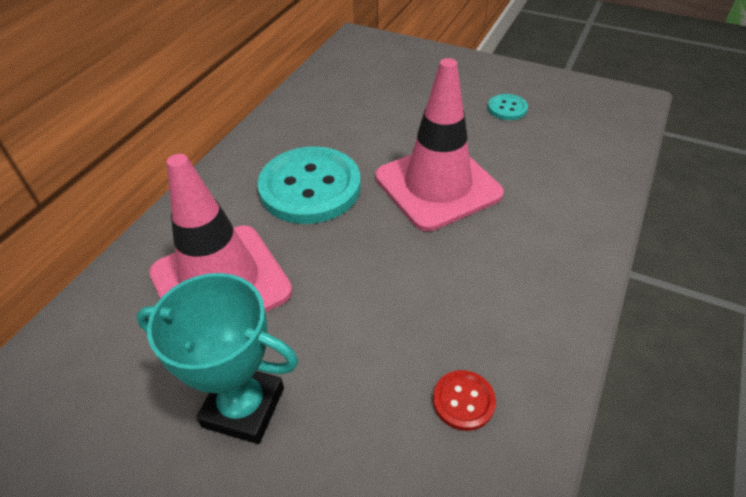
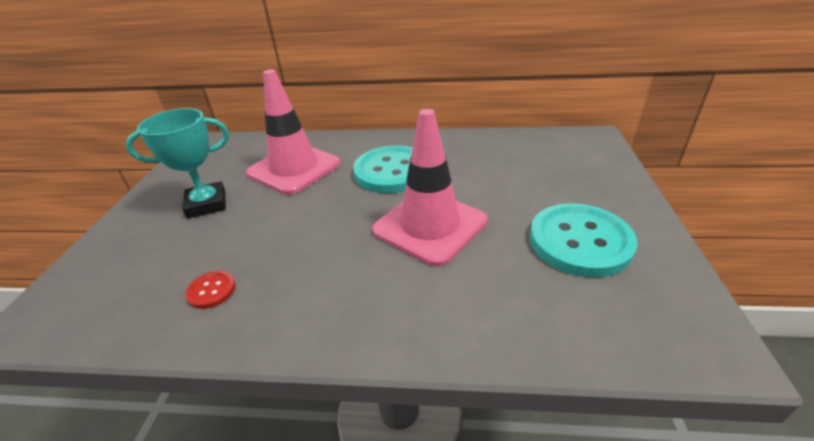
camera: 70 degrees right, 10 degrees down
(243, 407) = (207, 204): turquoise trophy -> turquoise trophy turned 75 degrees clockwise
(507, 108) = (580, 241): turquoise button -> turquoise button, size x2.27

